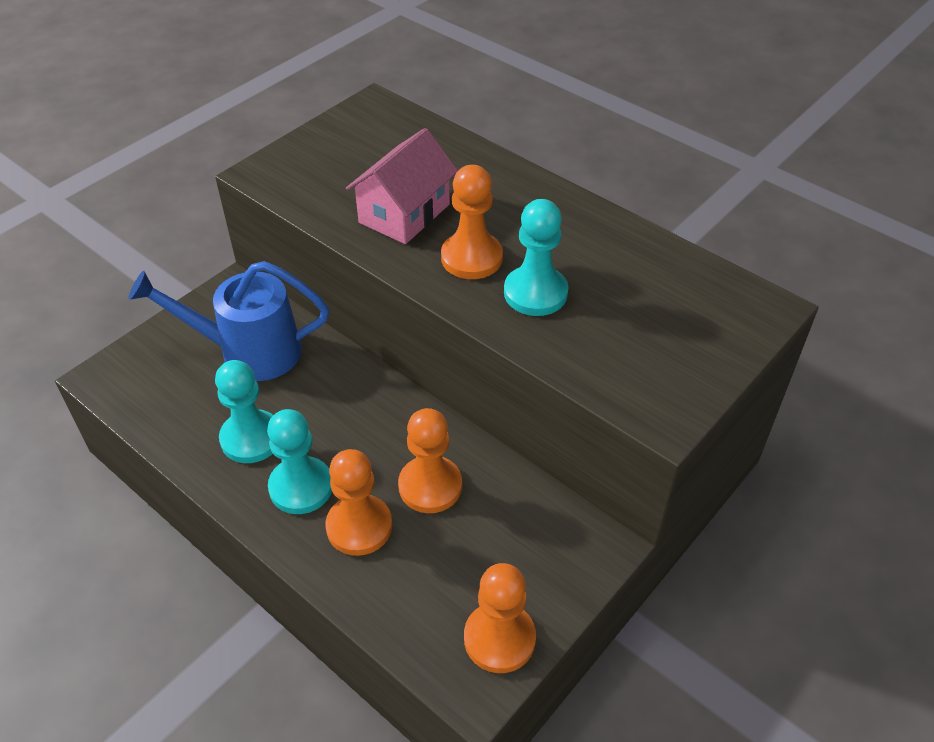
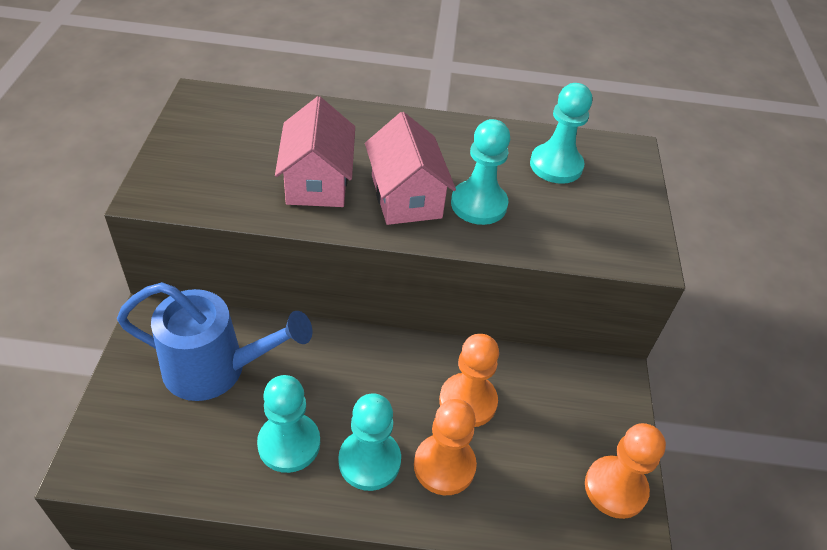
camera: 40 degrees left, 0 degrees up
(248, 352) = (217, 369): blue watering can -> blue watering can turned 135 degrees counterclockwise
(471, 258) = (406, 196): orange pawn -> pink house
(659, 289) = (556, 165): none -> turquoise pawn

